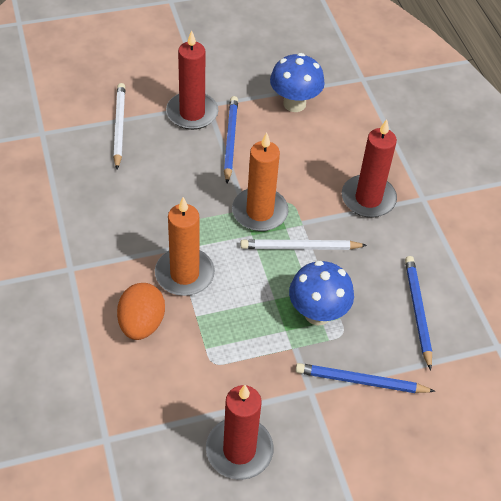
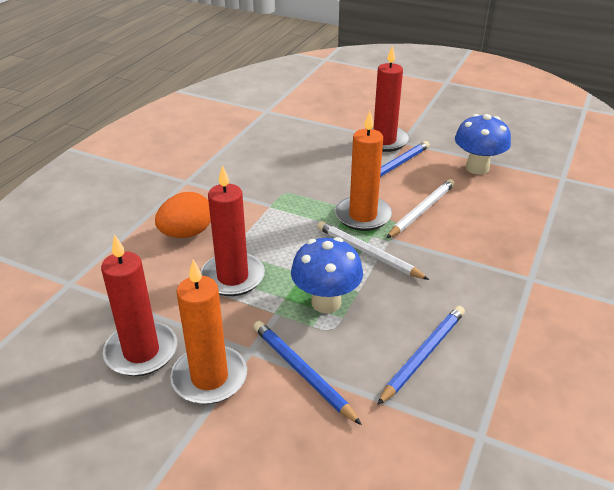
camera: 45 degrees right, 15 degrees down
(119, 127) = (321, 127): white pencil -> white pencil (421, 211)
(184, 274) = (255, 222): orange candle -> orange candle (209, 378)
(368, 199) = (472, 252): red candle -> red candle (232, 277)

